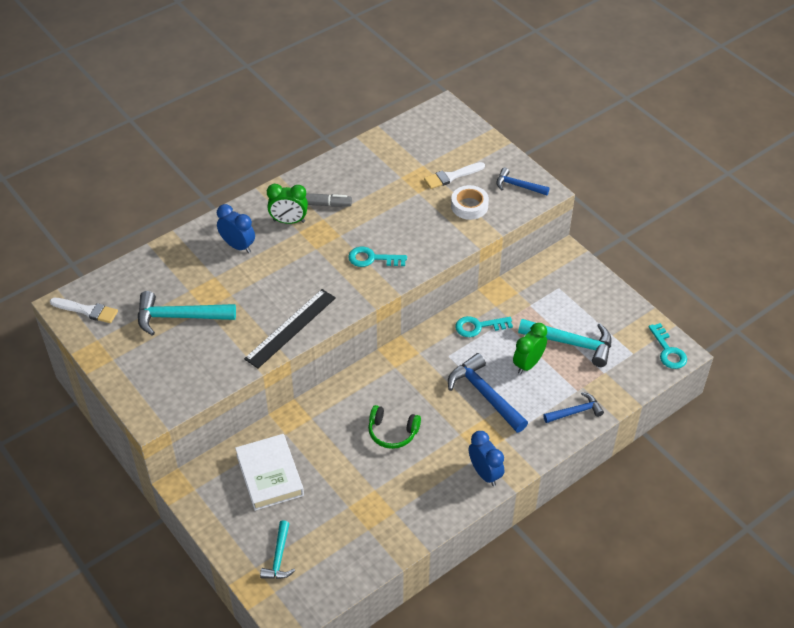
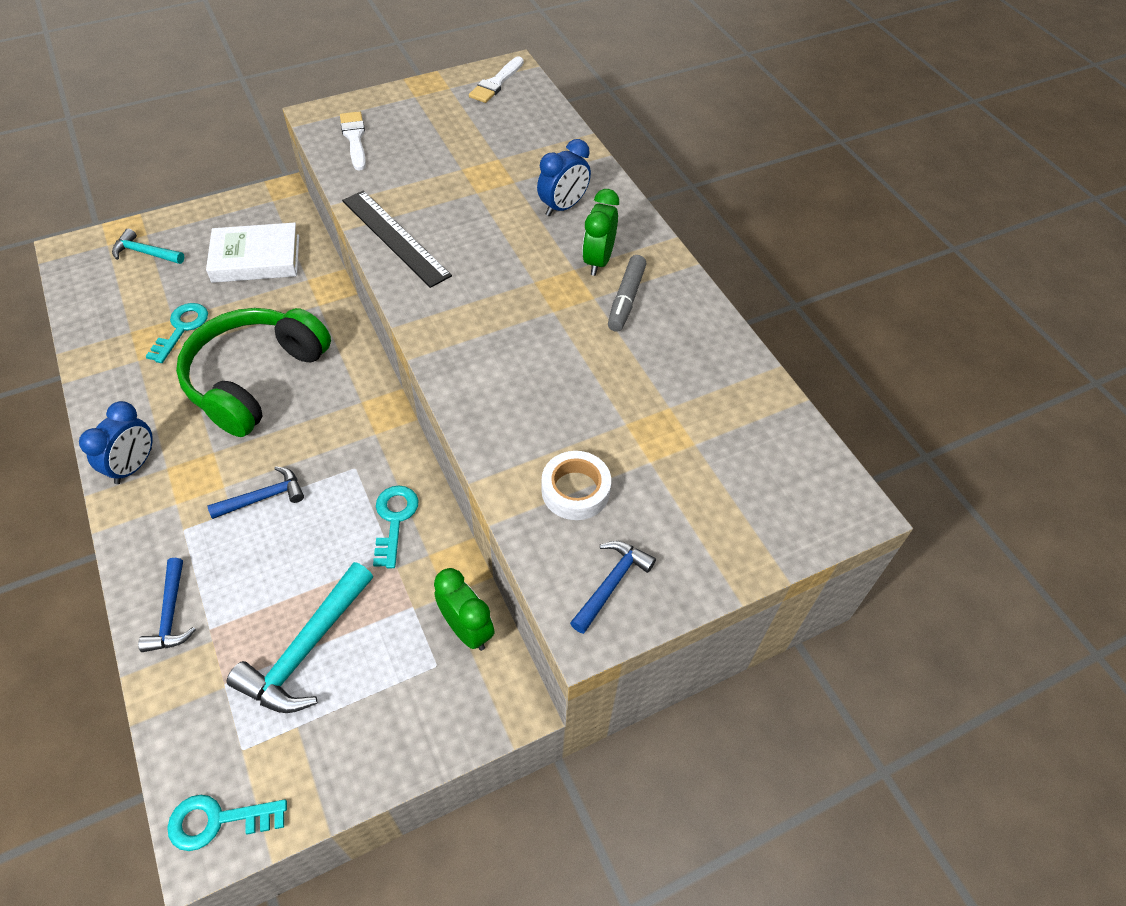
camera: 100 degrees right, 5 degrees up
(179, 317) = (456, 147): turquoise hammer -> none
(372, 259) = (492, 339): turquoise key -> turquoise key (182, 328)
(392, 432) = (255, 379): green headphones -> green headphones, size x2.00
(451, 176) = (658, 480): white brush -> white brush (354, 138)
(485, 395) = (263, 497): blue hammer -> blue hammer, size x0.60
(485, 473) = (134, 466): blue clock -> blue clock turned 45 degrees counterclockwise
(528, 364) = (293, 570): green clock -> green clock (467, 629)

